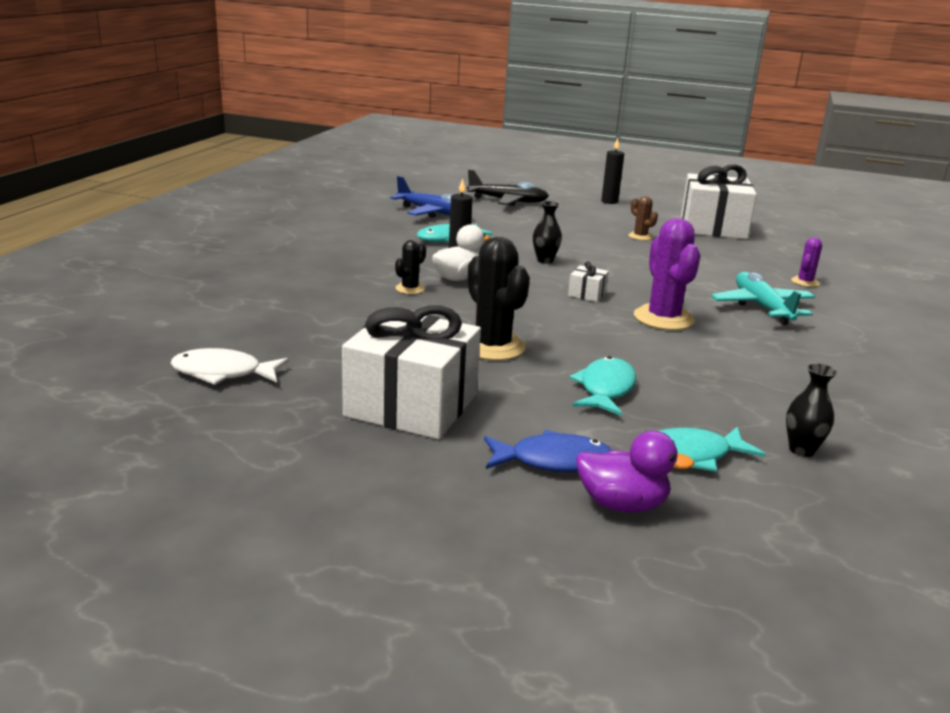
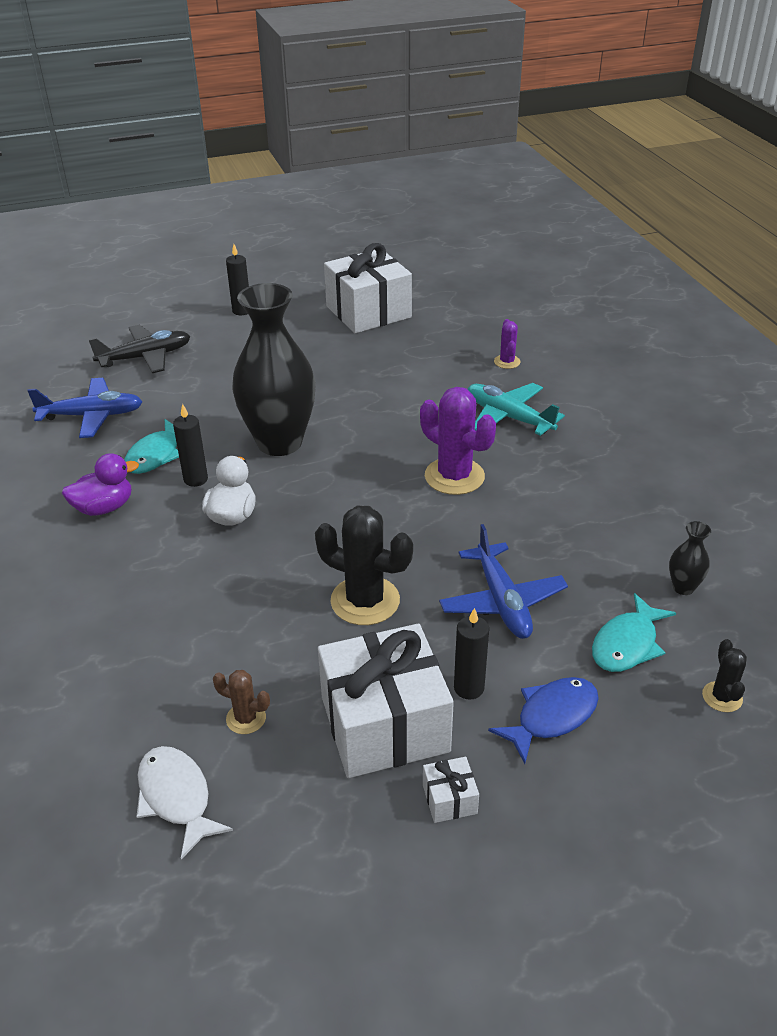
camera: 35 degrees left, 15 degrees up
(223, 373) = (176, 797): white fish -> white fish turned 90 degrees clockwise
(410, 289) = (206, 558): black cactus -> black cactus (722, 697)
(506, 417) = (469, 688): none -> black candle
(545, 260) = (279, 442): black vase -> black vase, size x2.50
(587, 294) = (364, 475): white gift -> white gift (449, 799)
(605, 389) = (502, 601): turquoise fish -> blue plane
(622, 504) = (637, 731): purple duck -> purple duck (104, 508)
(640, 236) = (323, 358): brown cactus -> brown cactus (246, 718)

